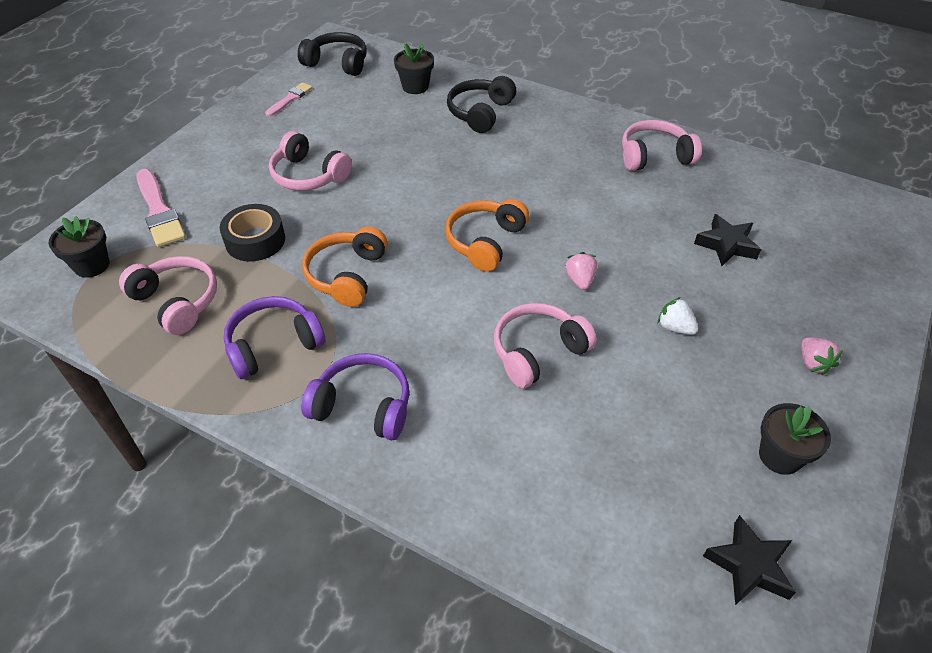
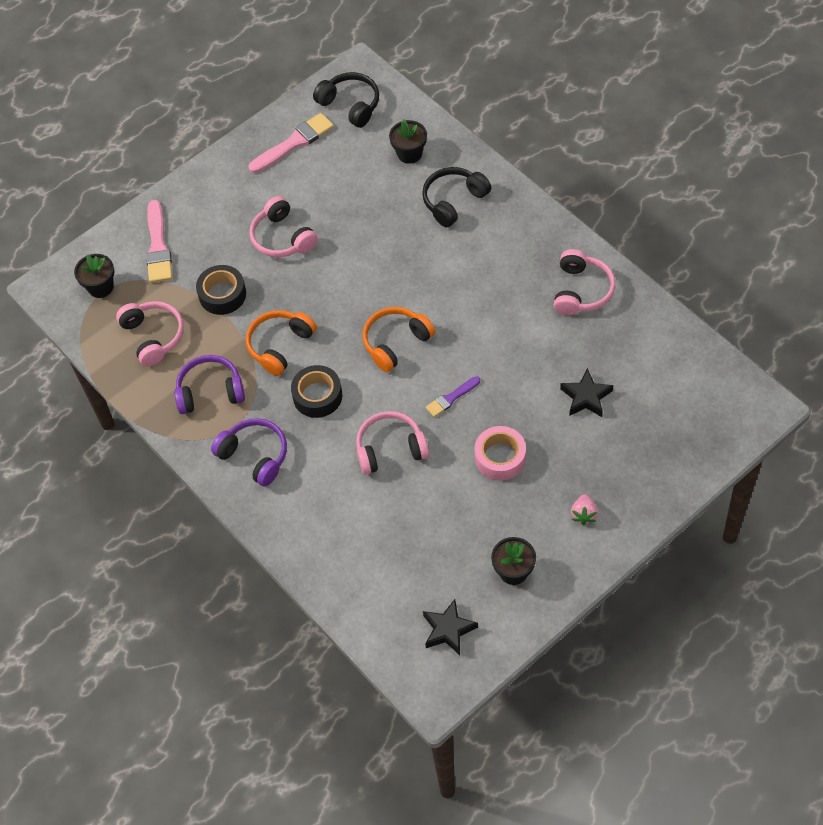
camera: 25 degrees right, 10 degrees up
(290, 99) = (294, 143): pink brush -> pink brush, size x1.70
(417, 316) = (317, 396): none -> black tape
(580, 280) = (451, 398): pink strawberry -> purple brush
(654, 156) = (581, 291): pink headphones -> pink headphones turned 90 degrees clockwise
(675, 327) = (500, 457): white strawberry -> pink tape

